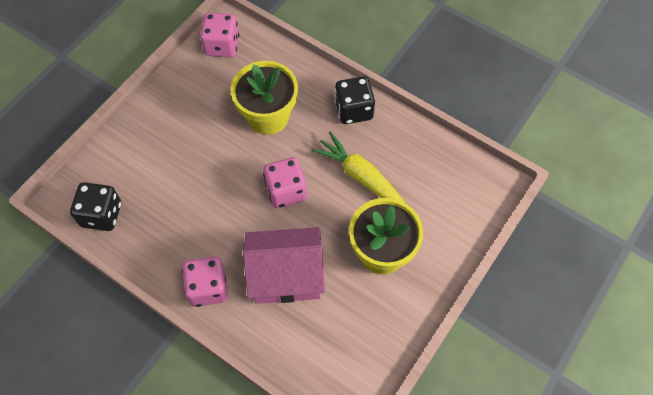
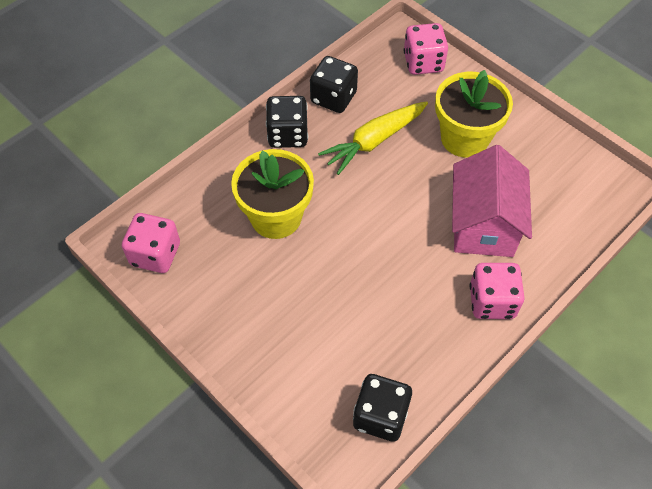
camera: 80 degrees left, 5 degrees down
(286, 191) = (379, 211): pink dice -> pink dice (423, 63)
(404, 138) = (333, 98): none -> black dice

